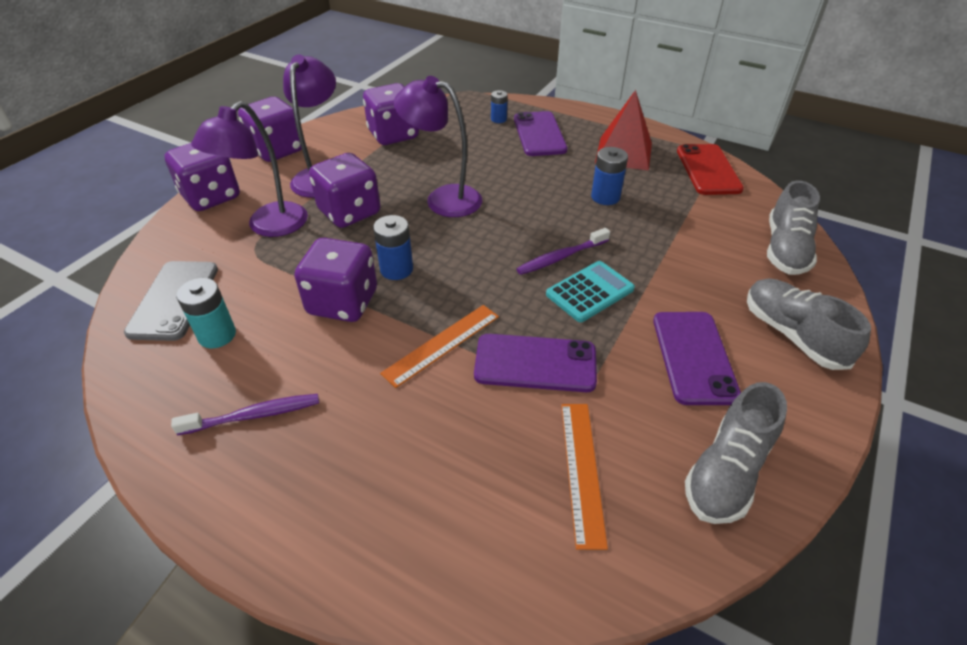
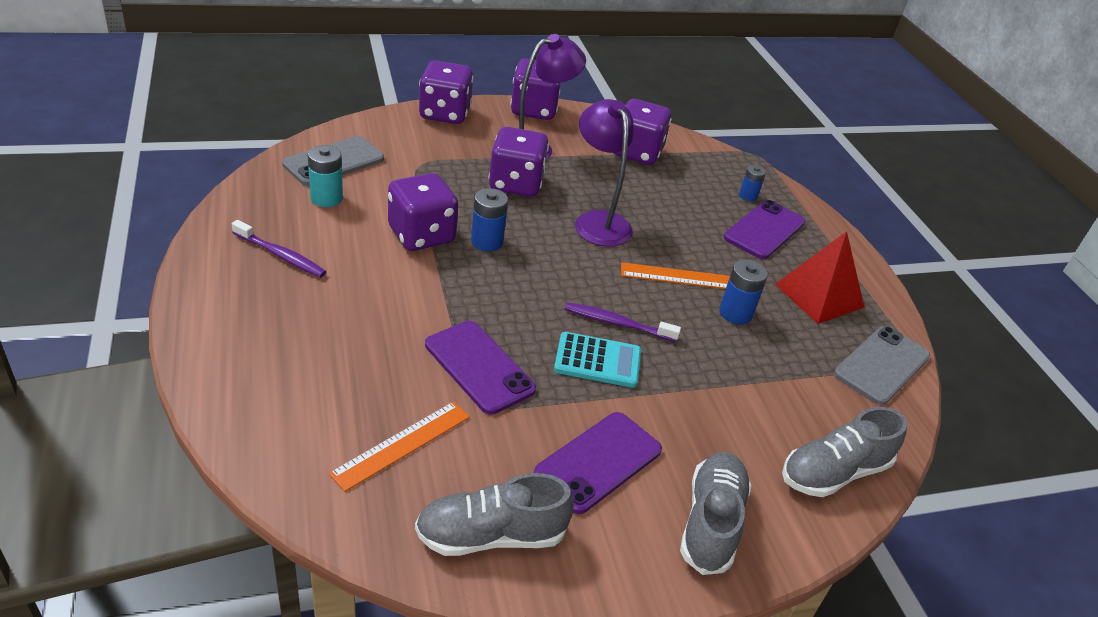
camera: 40 degrees right, 5 degrees down
(268, 226) = (450, 156): purple lamp -> none
(442, 344) = (440, 307): orange ruler -> orange ruler (679, 277)
(708, 170) = (882, 365): red phone -> grey phone

